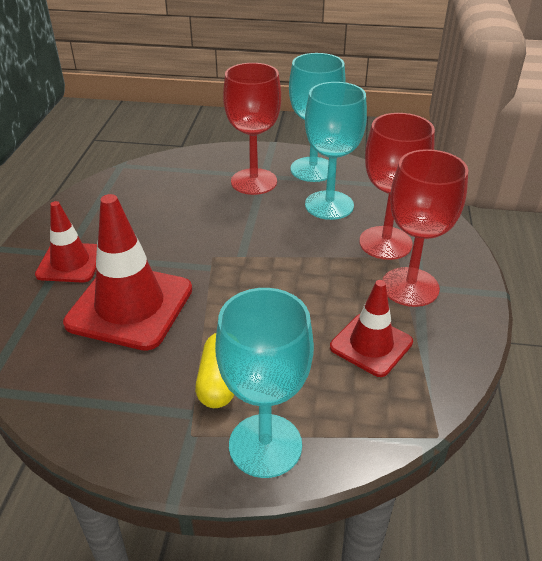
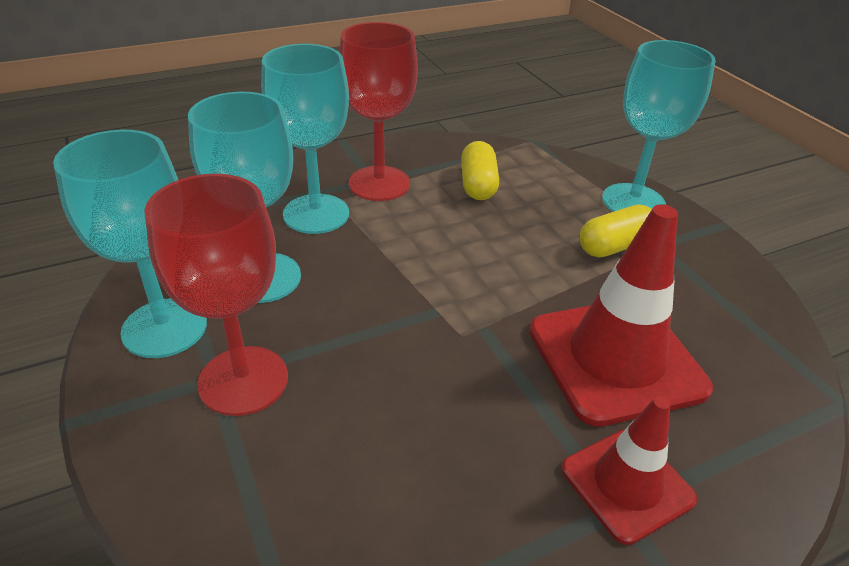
camera: 125 degrees left, 0 degrees up
(371, 345) = (478, 185): red traffic cone -> yellow capsule
(385, 243) = (316, 214): red goblet -> turquoise goblet

